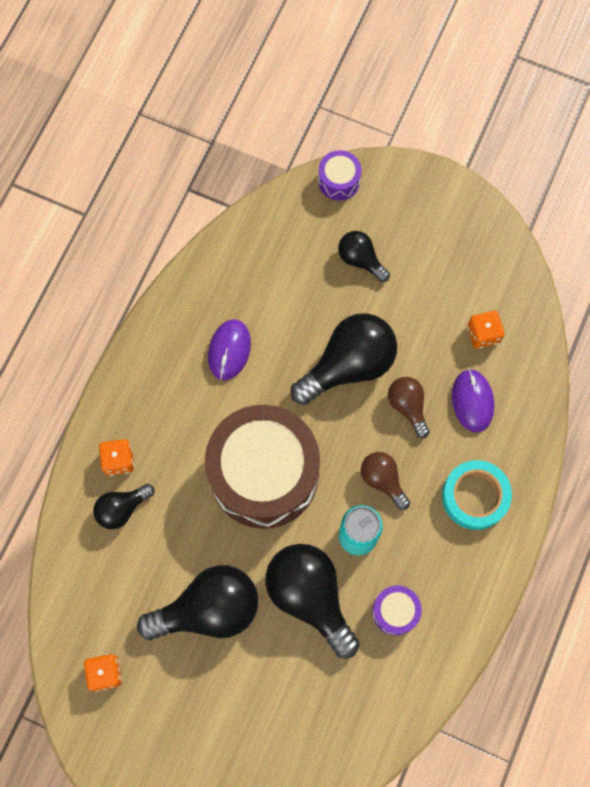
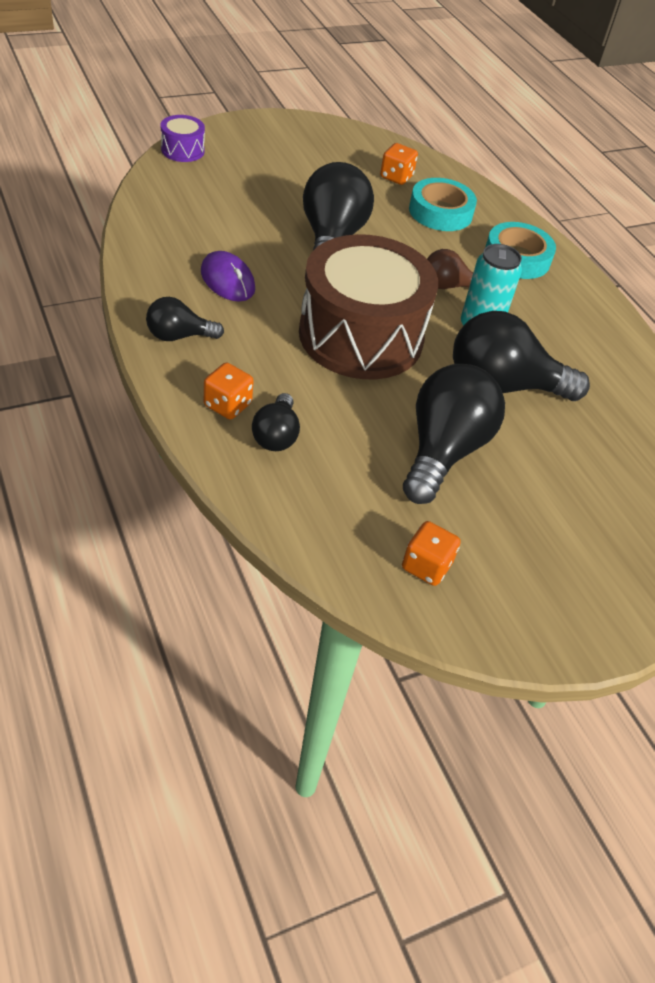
camera: 55 degrees left, 25 degrees down
(360, 260) = (258, 181): black light bulb -> black light bulb (179, 336)
(395, 611) = (568, 352): purple drum -> none
(408, 406) = (404, 238): brown light bulb -> none
(472, 401) = (440, 212): purple mouse -> turquoise tape

